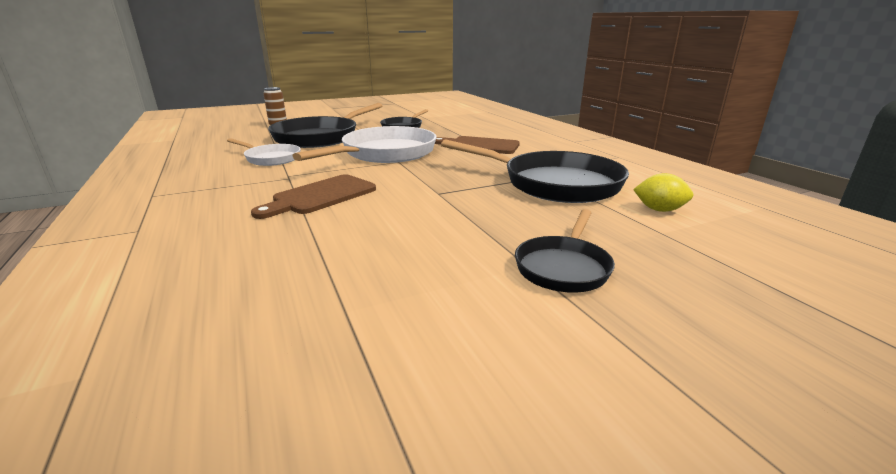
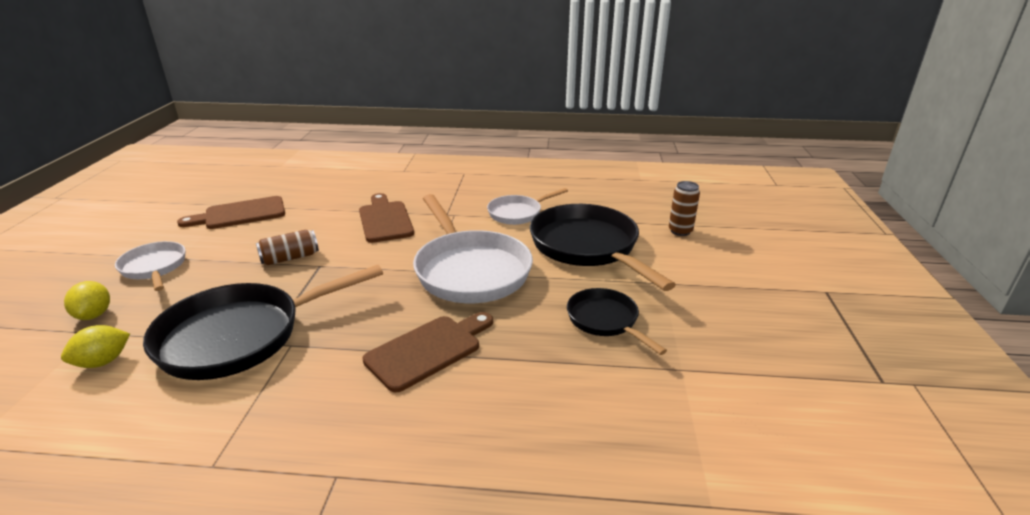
camera: 120 degrees right, 5 degrees up
(375, 287) = (240, 214): none -> brown cutting board
(443, 208) = (290, 258): none -> brown can
(563, 267) = (154, 268): black pan -> white pan
(657, 247) = (94, 315): none -> yellow lemon

